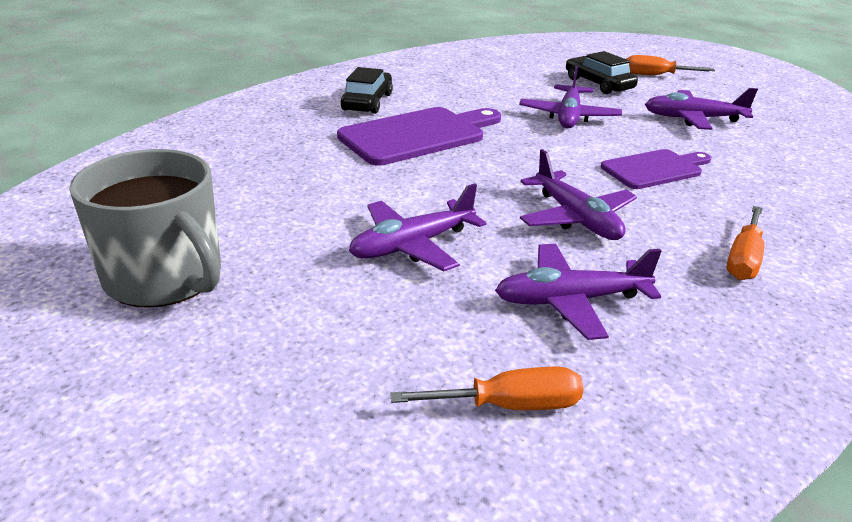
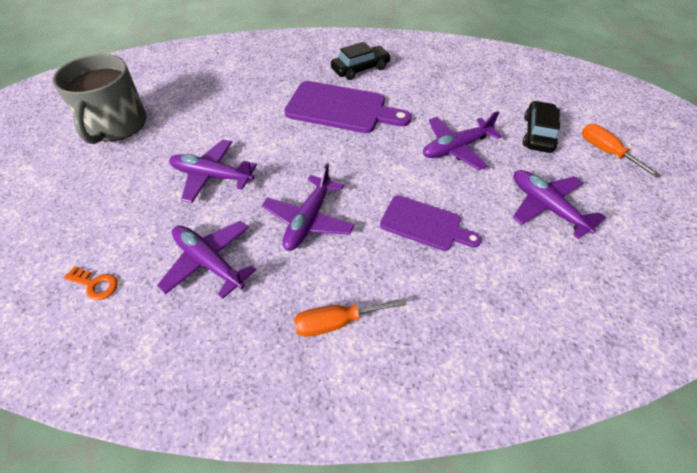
camera: 50 degrees right, 20 degrees up
(509, 406) = (95, 284): orange screwdriver -> orange key

